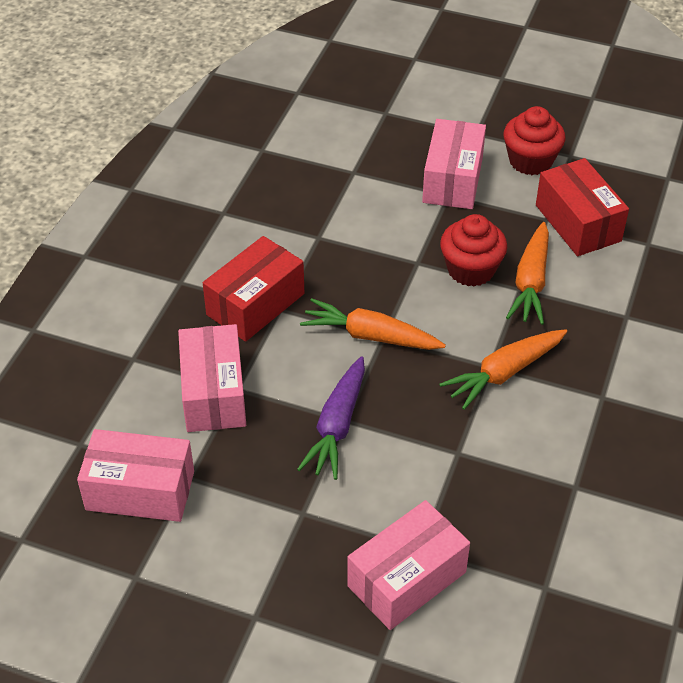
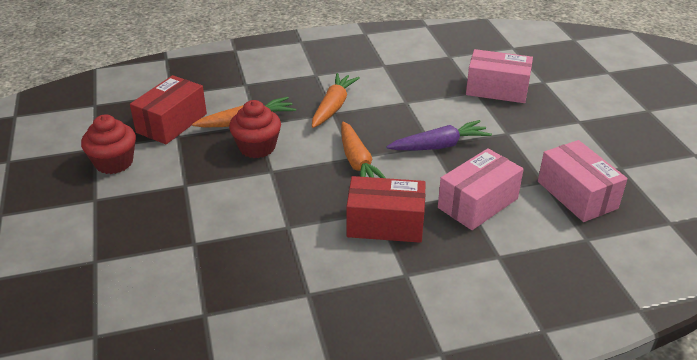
camera: 125 degrees left, 10 degrees down
(452, 180) = (165, 189): pink box -> none
(504, 373) = (333, 107): orange carrot -> orange carrot turned 90 degrees counterclockwise

